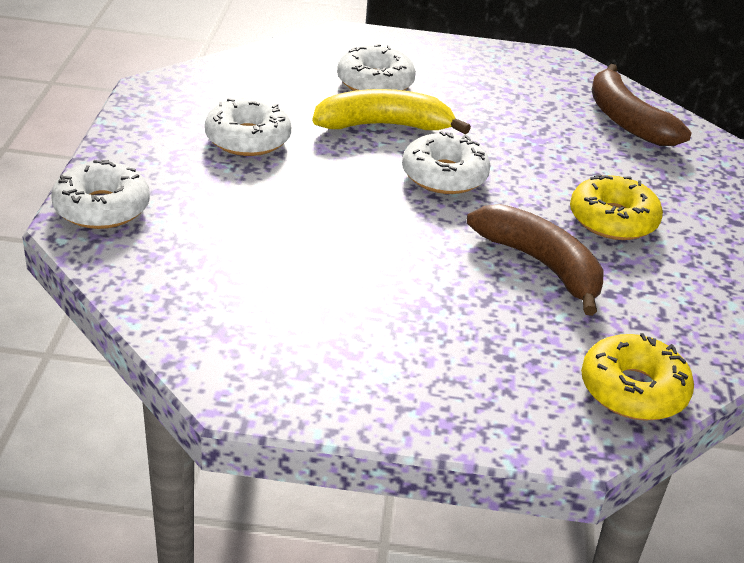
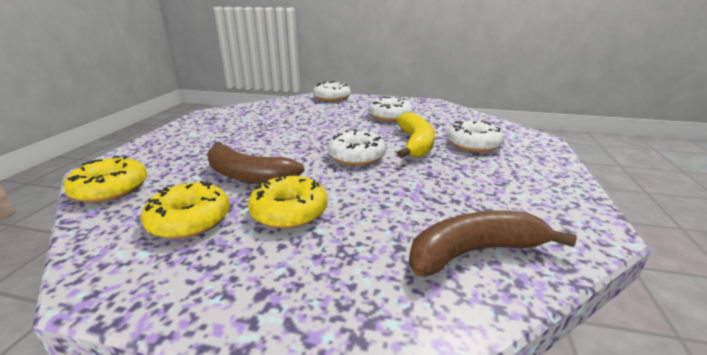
camera: 100 degrees right, 10 degrees down
(541, 265) = (248, 176): brown banana -> brown banana turned 60 degrees clockwise
(665, 288) = (190, 220): none -> yellow donut

